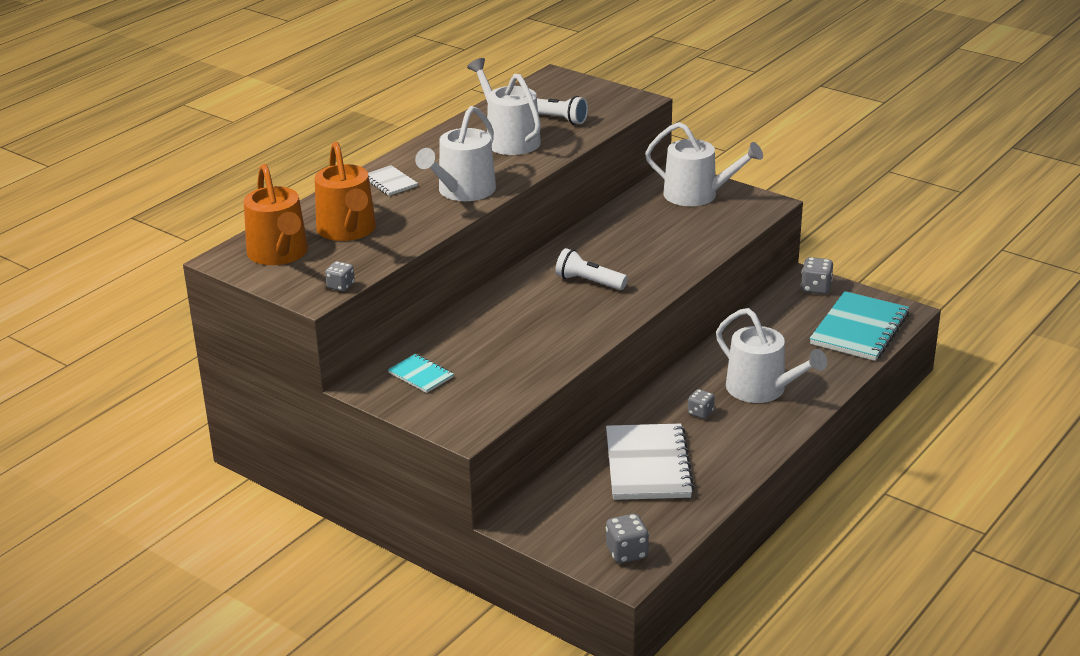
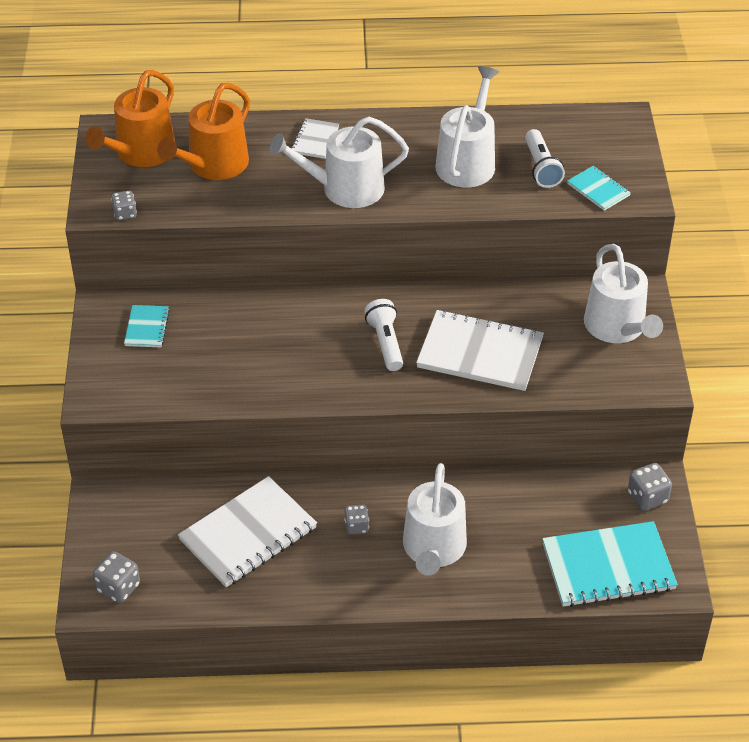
camera: 50 degrees right, 15 degrees up
(609, 110) = (598, 190): none -> turquoise notebook
(651, 251) = (480, 353): none -> white notebook

